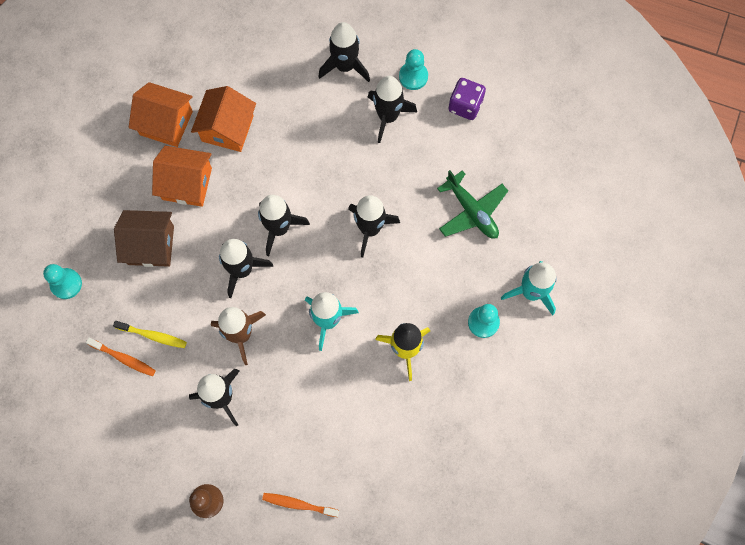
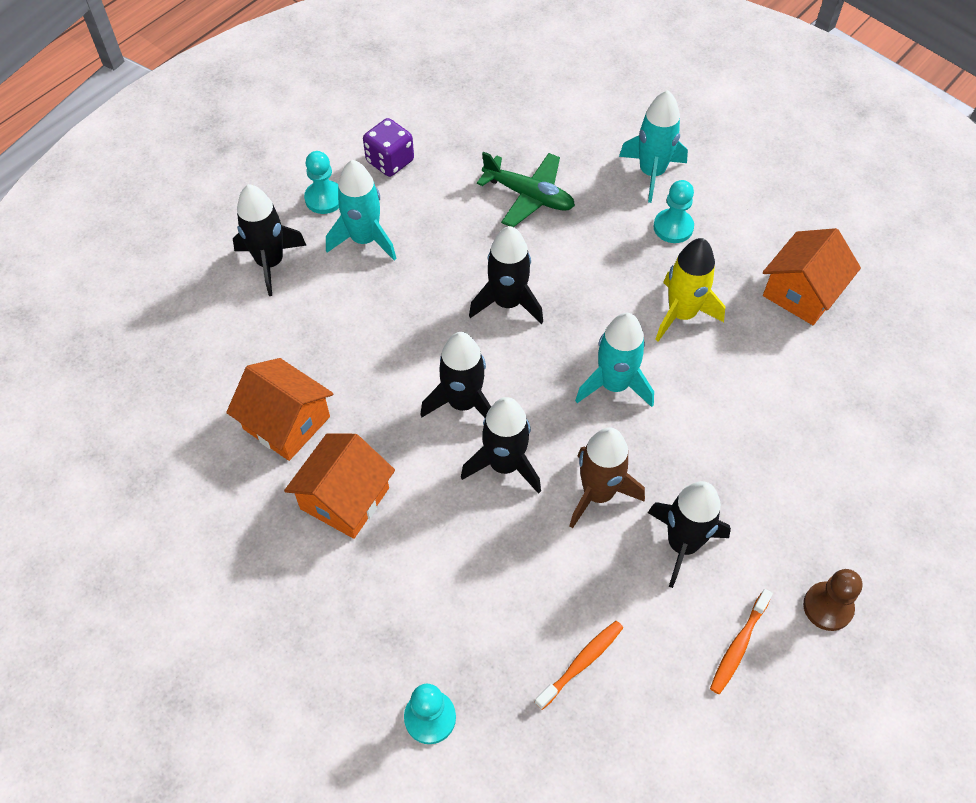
camera: 70 degrees left, 15 degrees down
(151, 245) = (418, 574): brown house -> none
(153, 336) = (560, 611): yellow toothbrush -> none
(166, 123) = (236, 499): orange house -> orange house (802, 292)
(298, 504) = (856, 492): orange toothbrush -> orange toothbrush (738, 646)
(388, 116) = (364, 239): black rocket -> turquoise rocket
(471, 211) = (528, 196): green plane -> green plane turned 45 degrees clockwise

